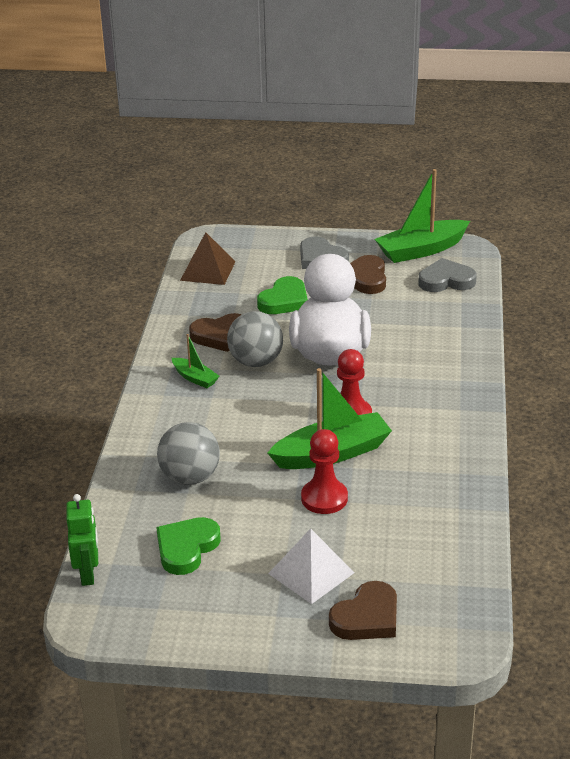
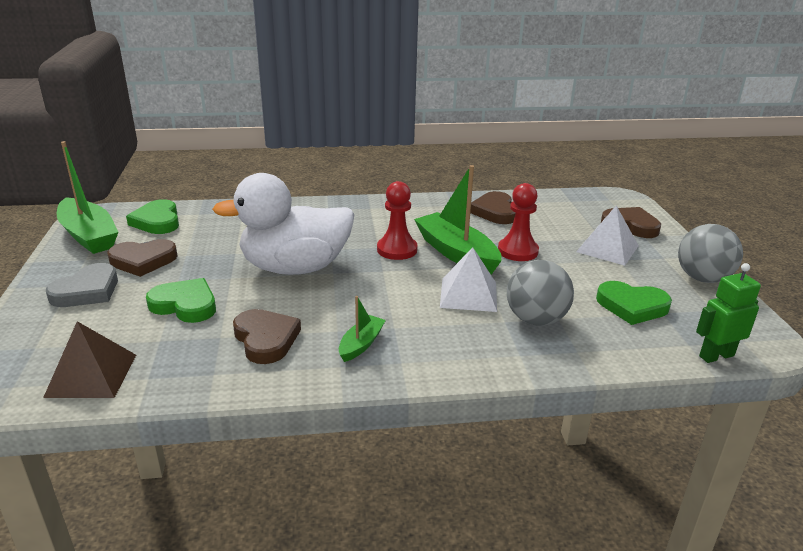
camera: 105 degrees left, 5 degrees down
(247, 446) = (468, 294): none -> white pyramid
(256, 362) = (319, 308): grey ball -> grey ball (702, 278)
(432, 504) = (494, 212): none -> brown heart
(446, 280) = (157, 221): grey heart -> green heart

